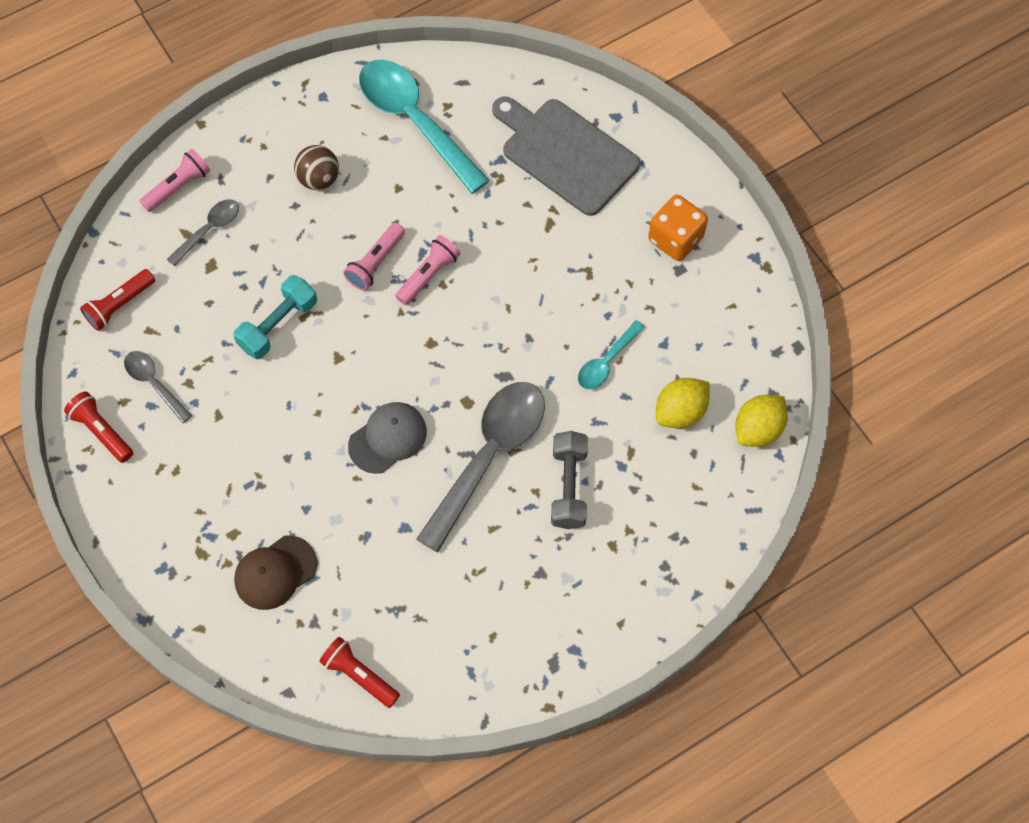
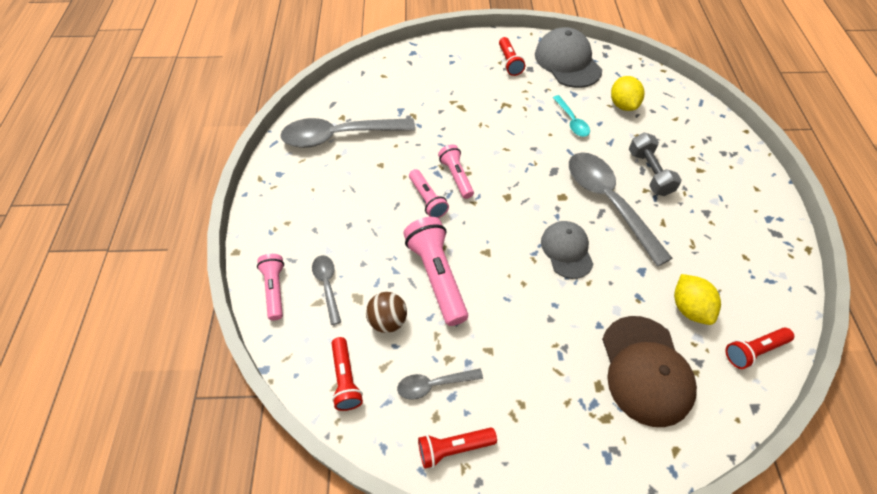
camera: 60 degrees left, 10 degrees down
(275, 572) = (645, 370): brown cap -> brown cap, size x1.54
(278, 325) = (437, 276): turquoise dumbbell -> pink flashlight
(319, 179) = (339, 202): brown ball -> brown ball (388, 320)
(414, 121) = (339, 136): turquoise spoon -> grey spoon
(566, 154) = (420, 81): grey cutting board -> none
(569, 486) = (649, 173): grey dumbbell -> grey dumbbell turned 45 degrees clockwise
(675, 239) = (509, 62): orange dice -> red flashlight
(726, 310) = (567, 62): none -> grey cap
(758, 429) = (650, 80): yellow lemon -> yellow lemon (689, 308)

